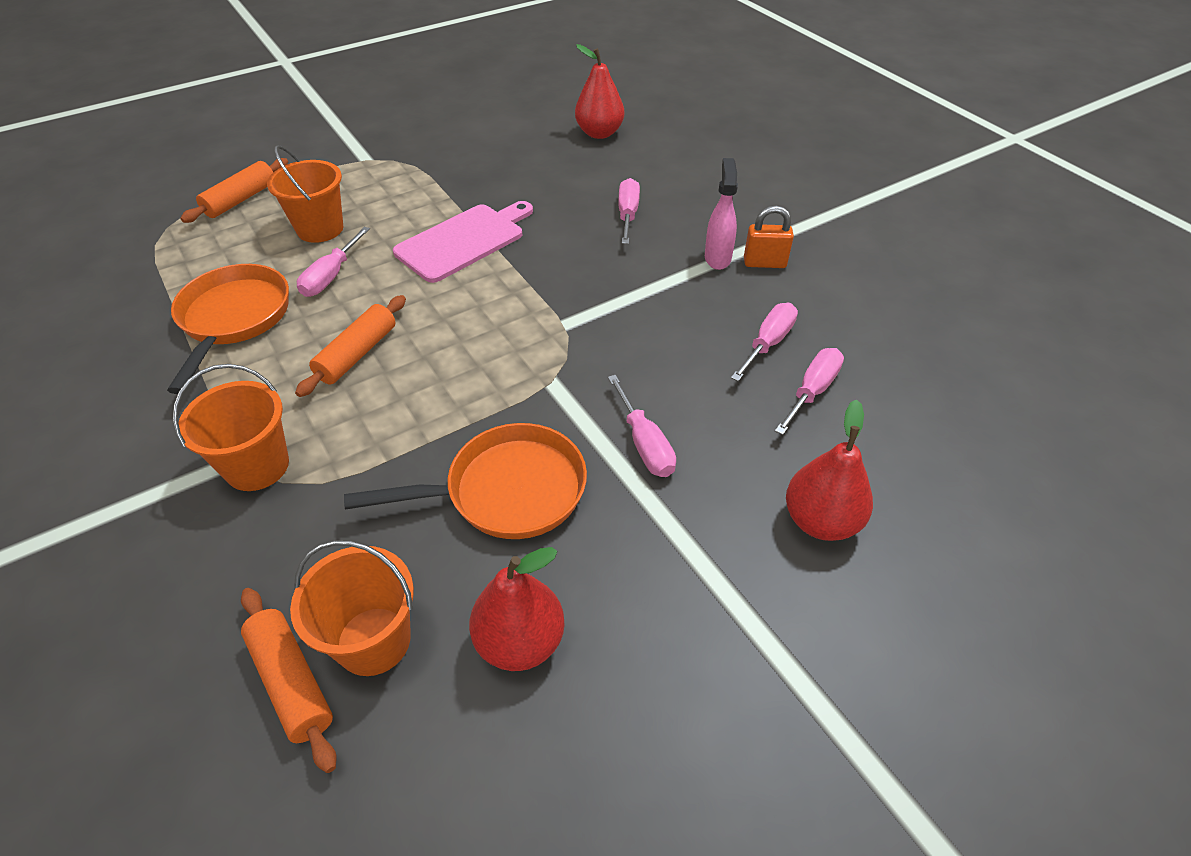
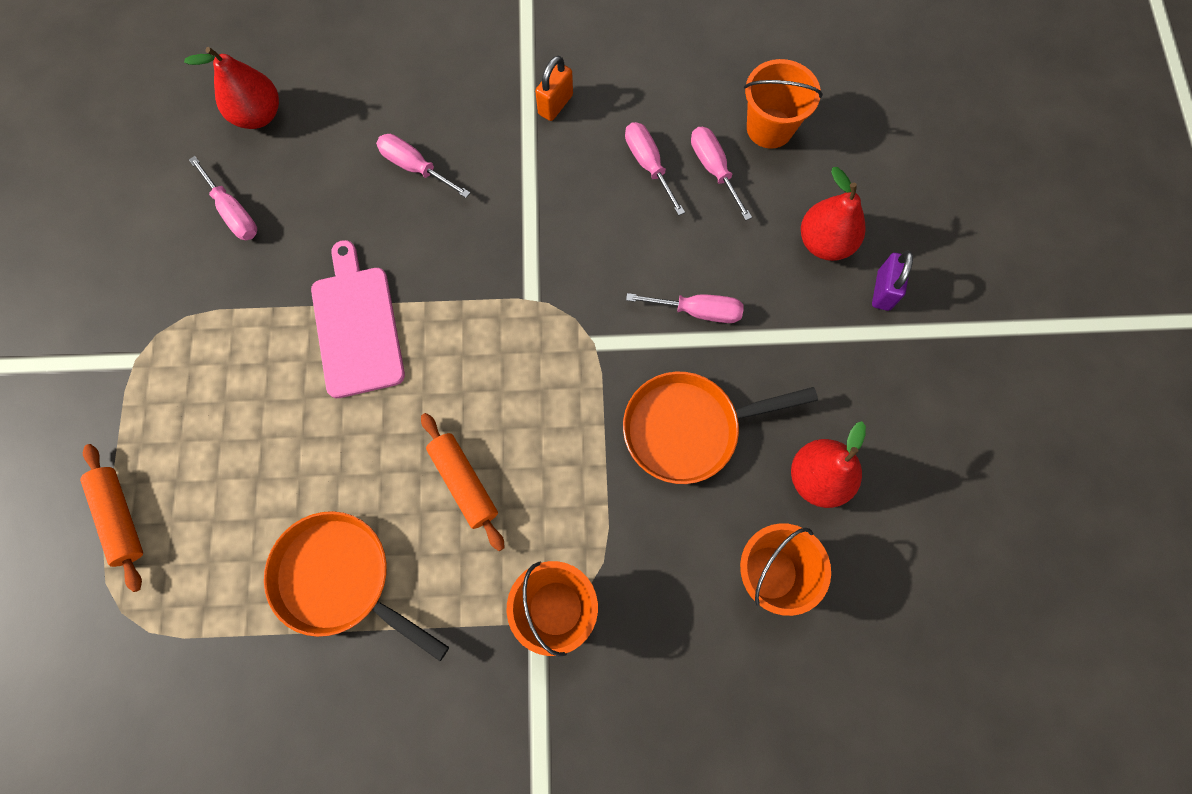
camera: 60 degrees left, 25 degrees up
(292, 682) = (774, 638): orange rolling pin -> none
(320, 229) = (240, 452): orange bucket -> orange bucket (769, 128)
(331, 276) = (331, 468): pink screwdriver -> pink screwdriver (233, 212)
(507, 491) = (688, 429): orange pan -> orange pan turned 120 degrees counterclockwise
(717, 258) = (525, 134): pink spray bottle -> none
(814, 608) = (883, 290): none -> purple padlock

